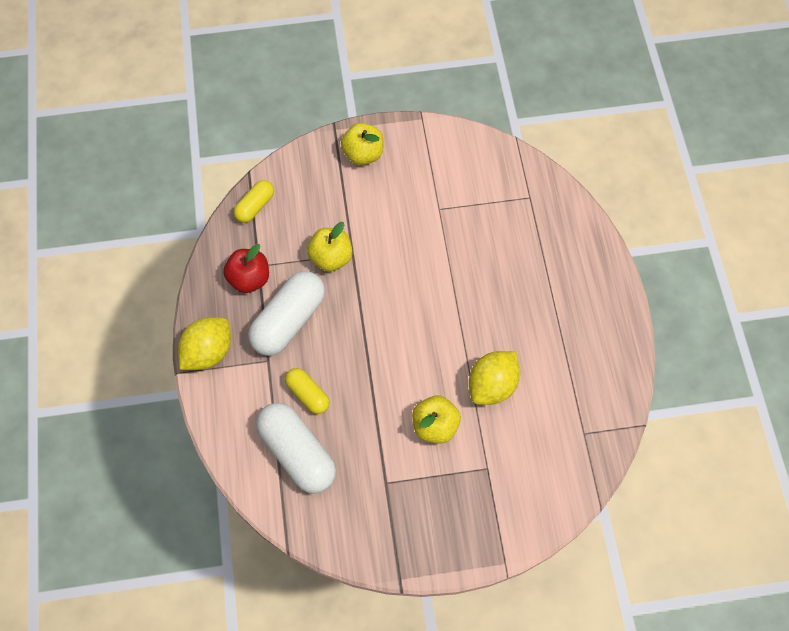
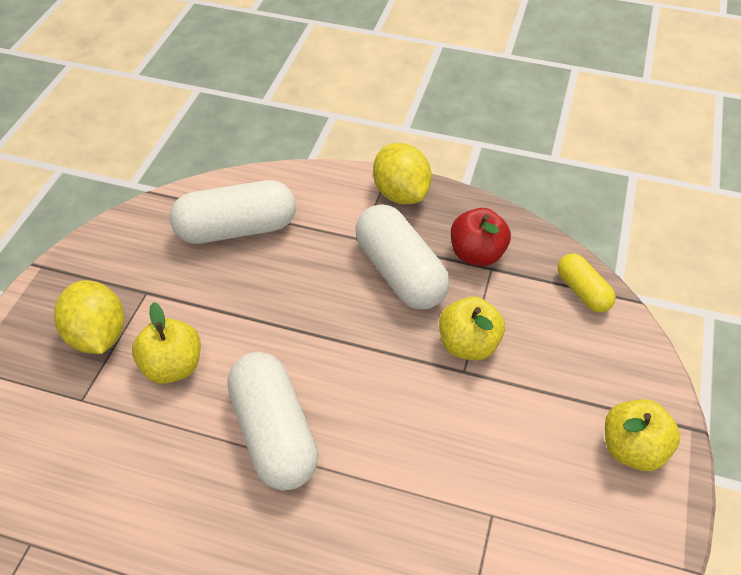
camera: 115 degrees right, 15 degrees down
(308, 394) = (297, 259): yellow capsule -> none
(449, 339) = (274, 433): none -> white capsule
(492, 385) = (177, 456): yellow lemon -> yellow lemon (98, 335)

